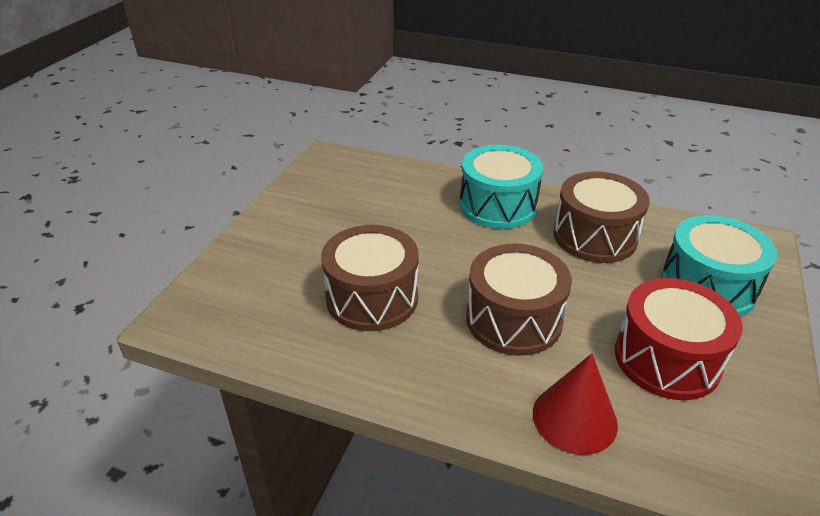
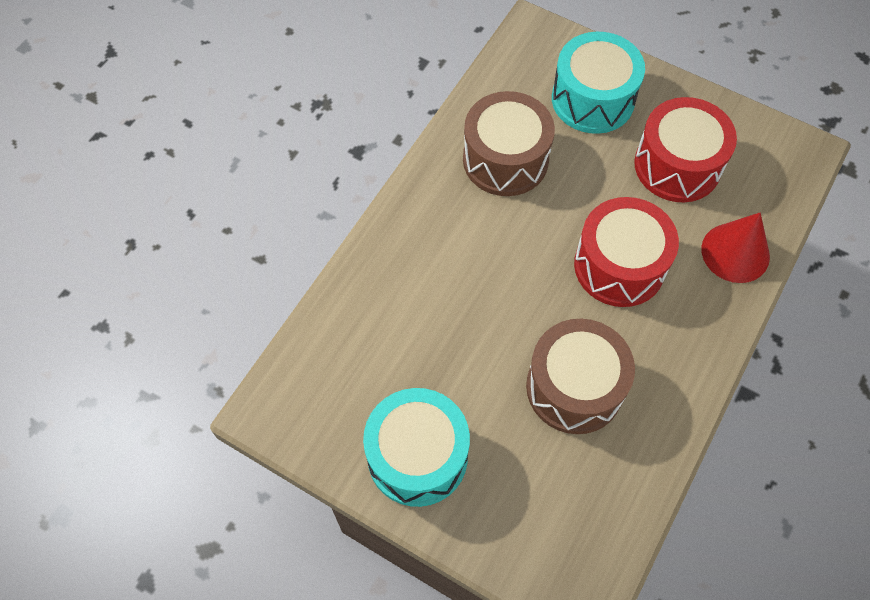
camera: 80 degrees left, 25 degrees up
(498, 206) = (433, 233): turquoise drum -> turquoise drum (417, 456)
(513, 319) = (619, 266): brown drum -> red drum

